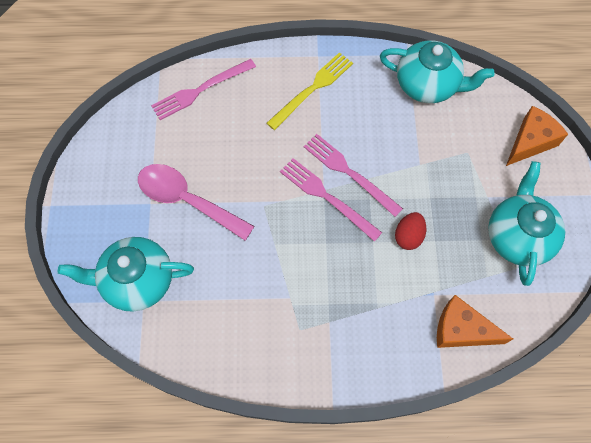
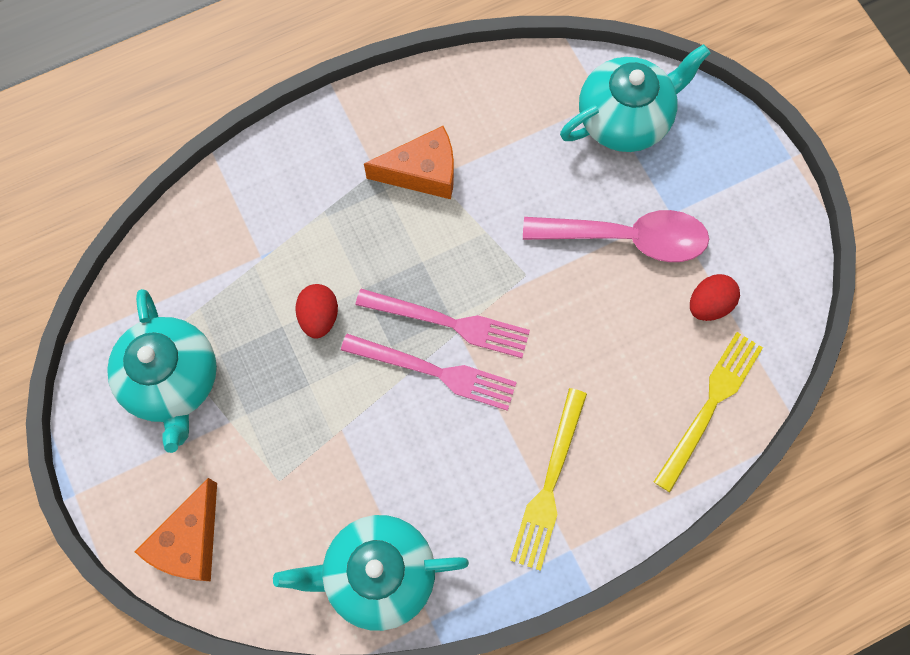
camera: 155 degrees right, 5 degrees up
(164, 141) = (709, 304): none -> red egg
(200, 90) = (710, 406): pink fork -> yellow fork
(461, 330) = (213, 228): orange cheese -> orange cheese (422, 172)

